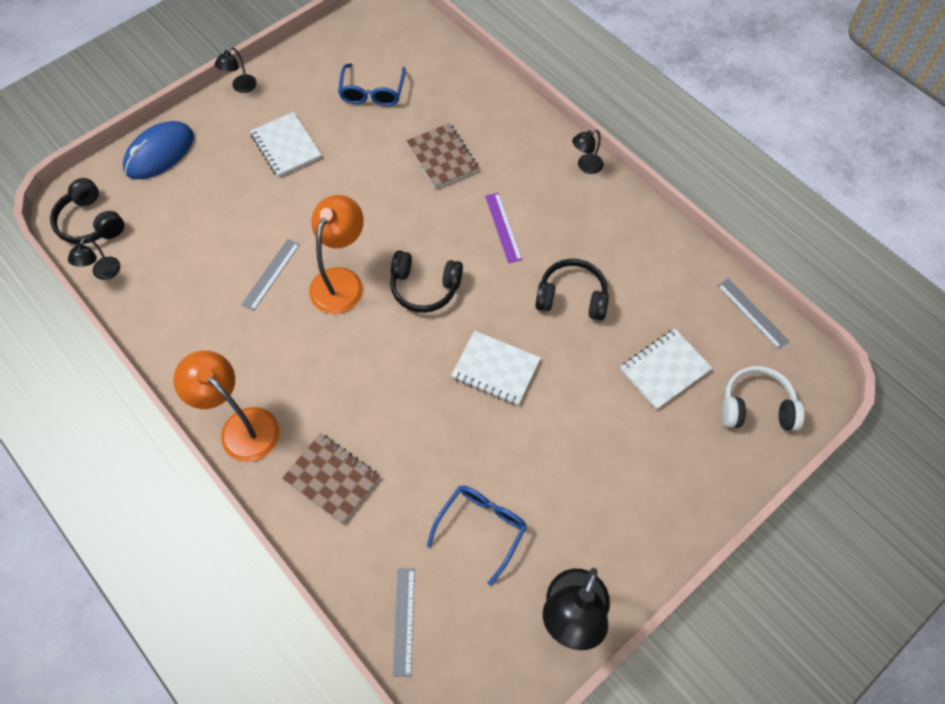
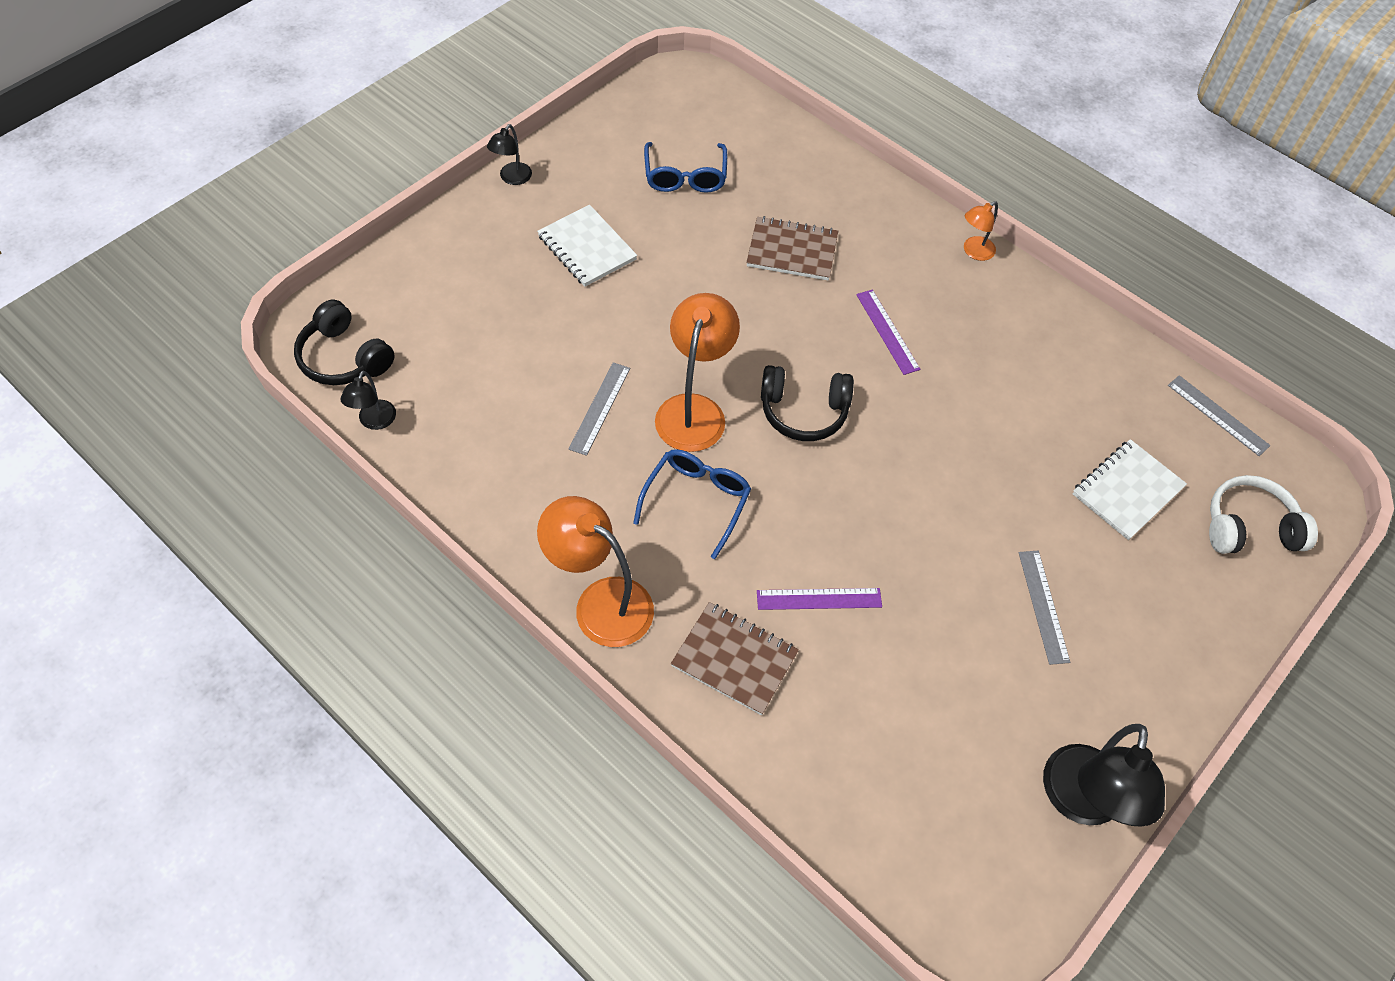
camera: 10 degrees left, 5 degrees down
(159, 153) = (420, 265): blue mouse -> none
(403, 621) = (867, 832): grey ruler -> grey ruler (1043, 606)
(405, 437) = (819, 599): none -> purple ruler
(442, 157) = (792, 251): brown notebook -> brown notebook turned 45 degrees counterclockwise
(481, 528) = (942, 705): blue glasses -> blue glasses (696, 501)
(496, 369) = (916, 505): white notebook -> none
(572, 297) = (992, 410): black headphones -> none
(585, 166) = (974, 252): black lamp -> orange lamp

